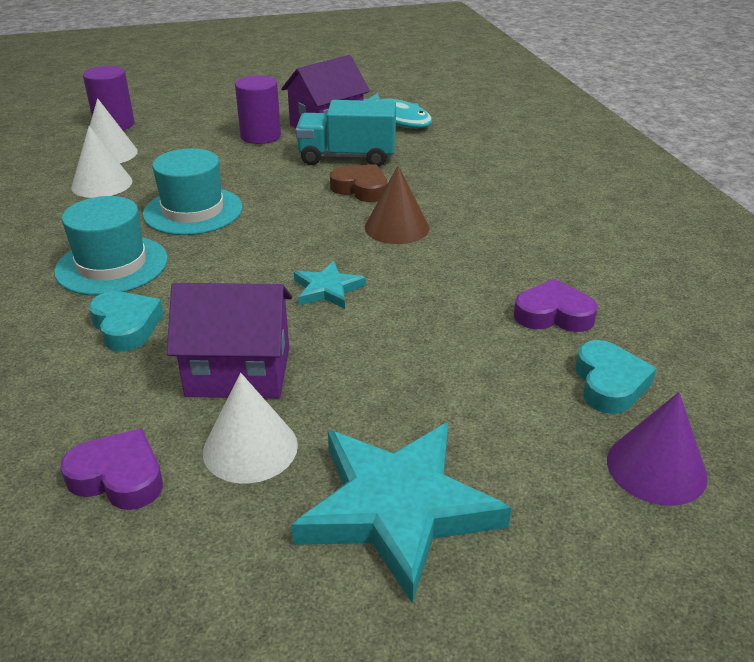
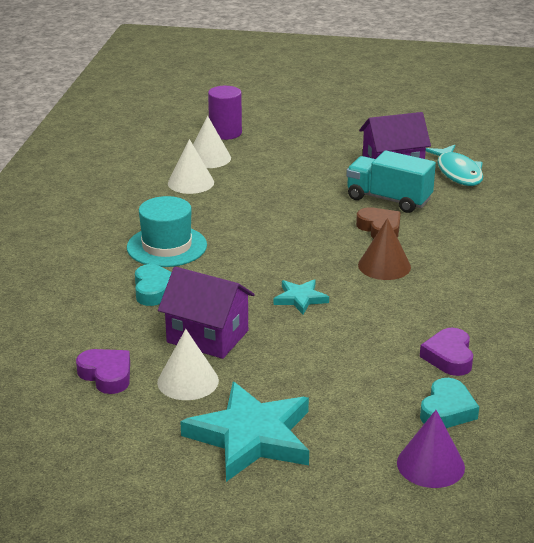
camera: 25 degrees right, 5 degrees down
(193, 211) = (243, 218): turquoise hat -> none
(260, 136) = (332, 166): purple cylinder -> none
(553, 314) = (449, 357): purple heart -> purple heart turned 120 degrees counterclockwise

